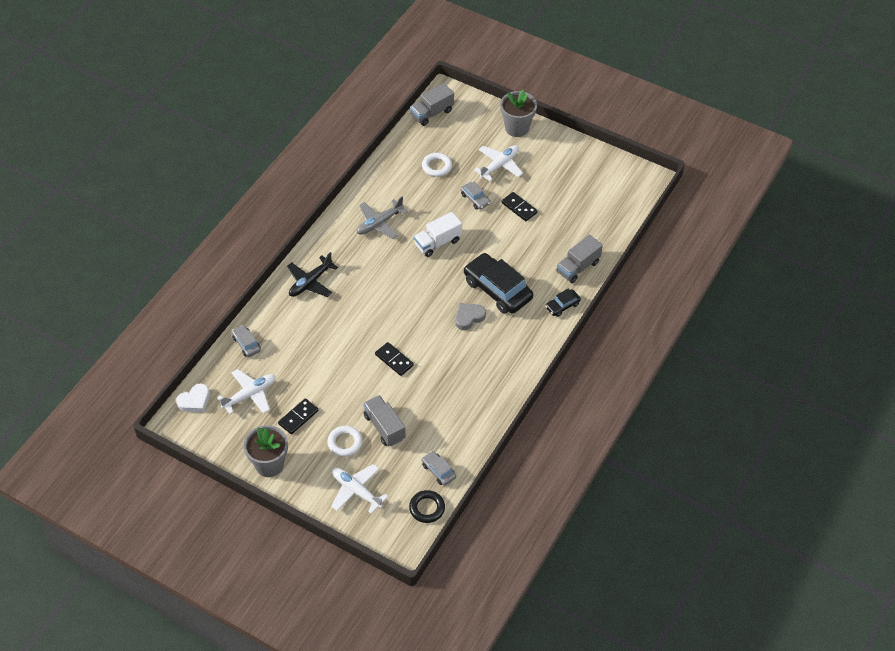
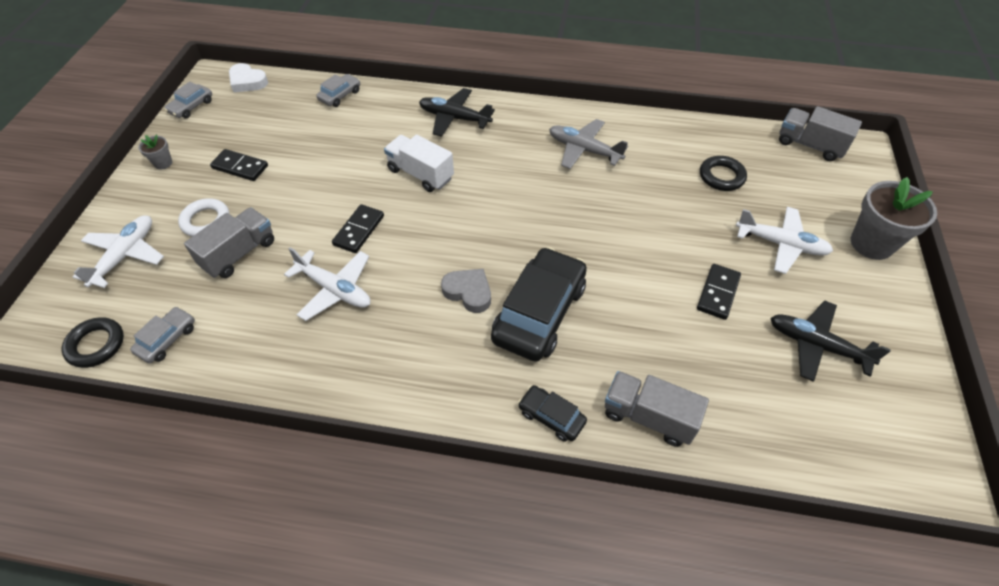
camera: 70 degrees right, 0 degrees up
(250, 395) = (266, 119): white plane -> white plane (335, 289)
(269, 464) = (163, 163): grey flower pot -> grey flower pot, size x0.47
(436, 167) = (721, 176): white ring -> black ring
(437, 243) = (587, 216): white truck -> white truck (420, 174)
(475, 199) = (695, 234): grey car -> grey car (191, 107)
(567, 184) = (816, 345): none -> black plane

